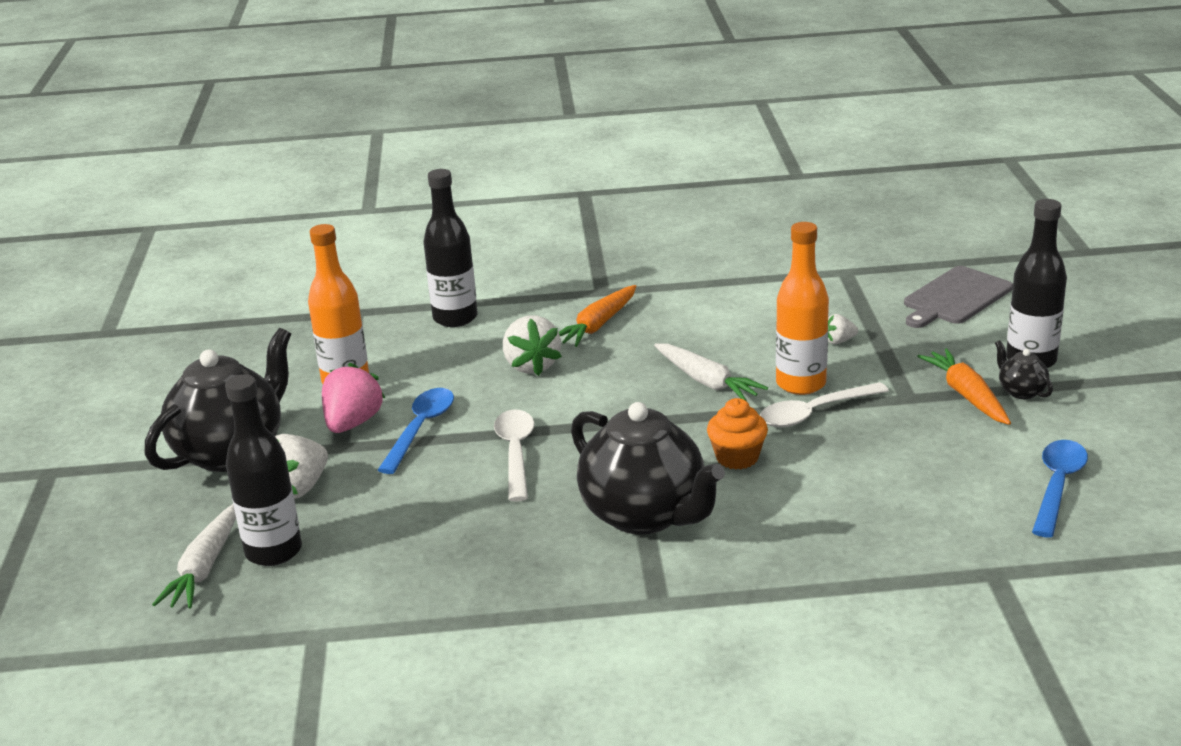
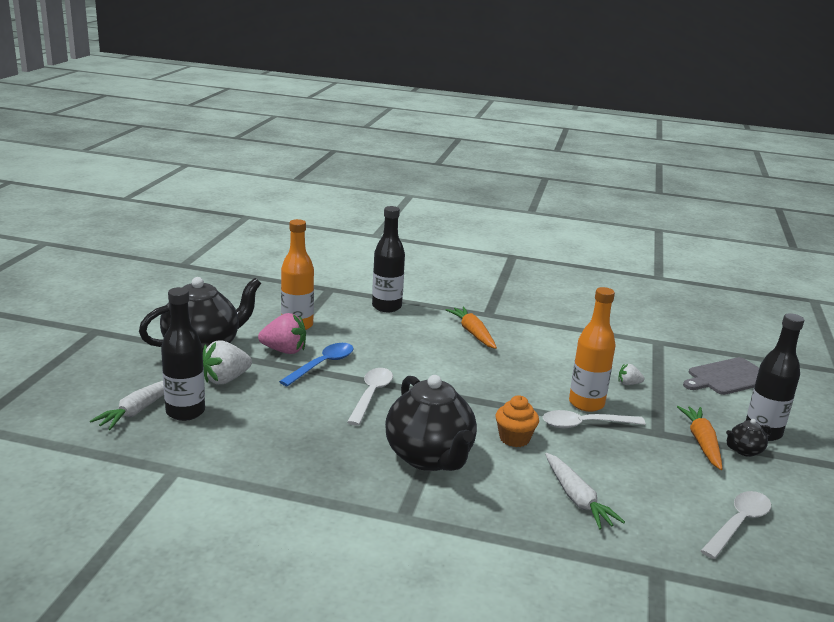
camera: 15 degrees right, 5 degrees down
(353, 423) = (284, 350): pink strawberry -> pink strawberry turned 60 degrees clockwise
(531, 366) = (415, 346): white strawberry -> none
(598, 325) = (473, 333): orange carrot -> orange carrot turned 105 degrees clockwise
(706, 382) = (523, 385): white carrot -> white carrot (577, 498)
(1021, 391) = (744, 451): black teapot -> black teapot turned 105 degrees counterclockwise
(1057, 486) = (738, 524): blue spoon -> white spoon

